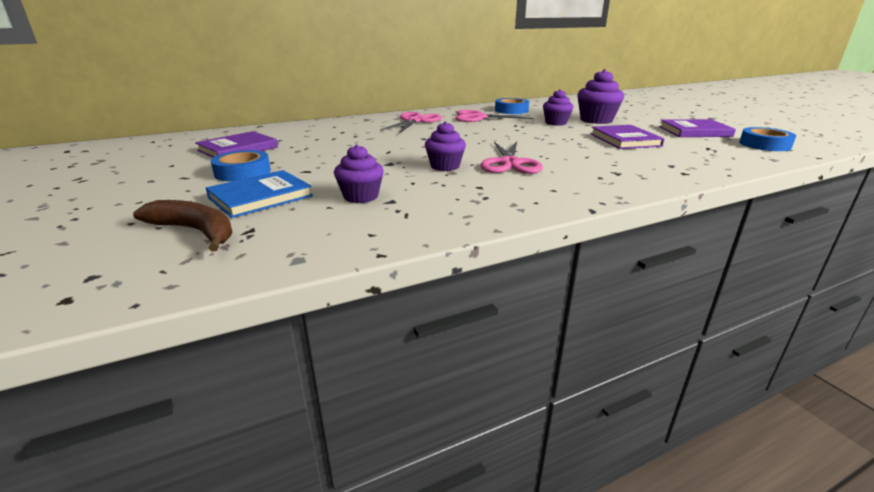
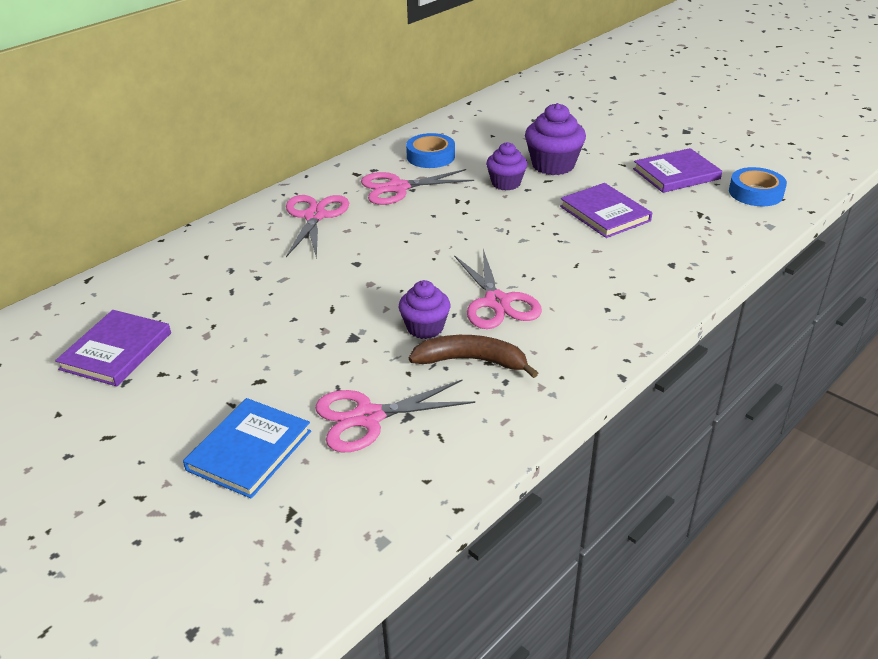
camera: 20 degrees left, 10 degrees up
(196, 231) = (232, 532): brown banana -> brown banana (472, 361)
(242, 172) = (177, 405): blue tape -> none
(361, 196) = (368, 417): purple cupcake -> pink scissors

